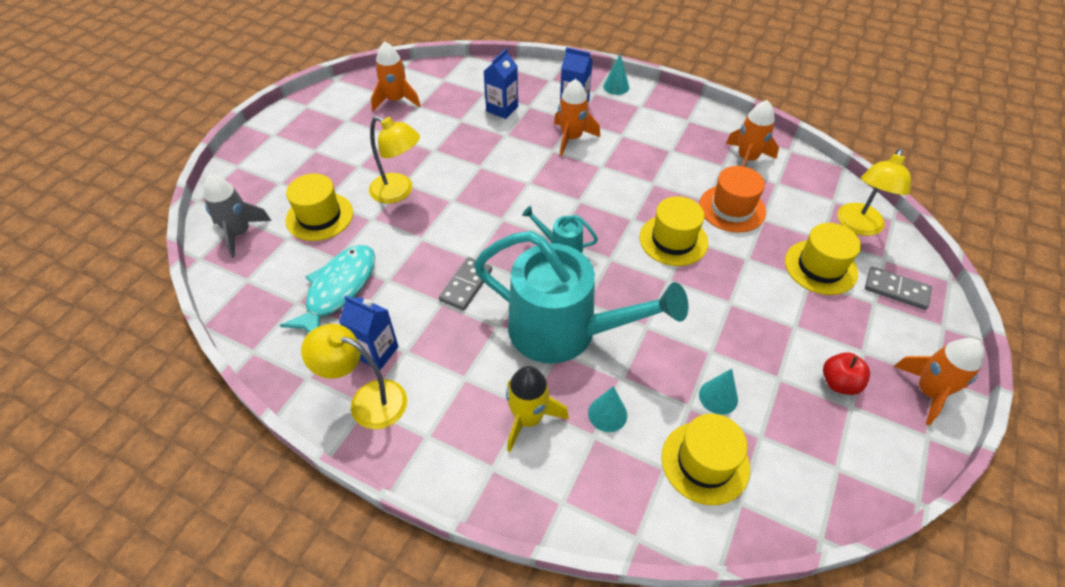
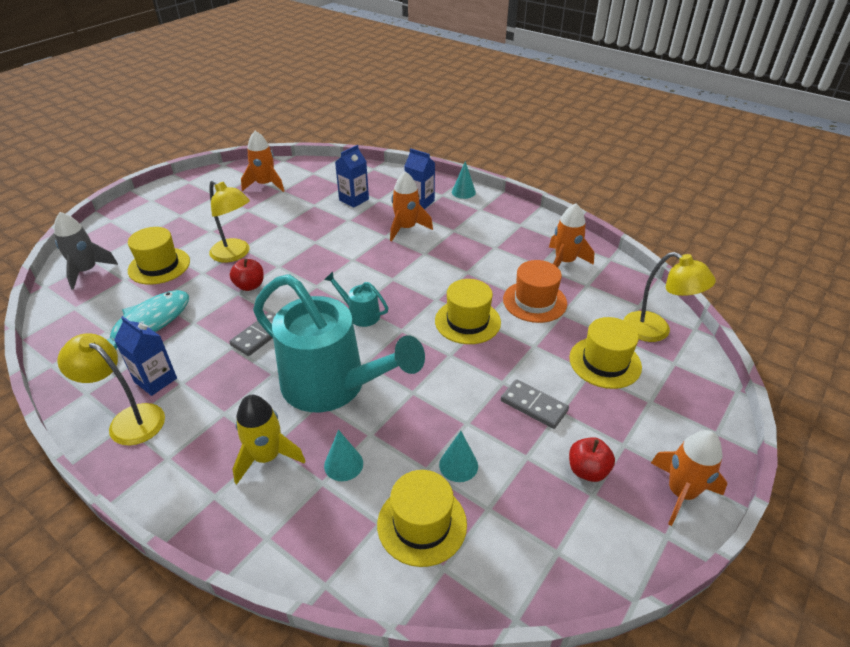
camera: 10 degrees right, 10 degrees down
(431, 228) = (250, 286): none -> red apple
(858, 226) = (656, 331): yellow lamp -> yellow lamp turned 90 degrees counterclockwise
(896, 290) = (677, 392): grey domino -> grey domino (534, 405)

